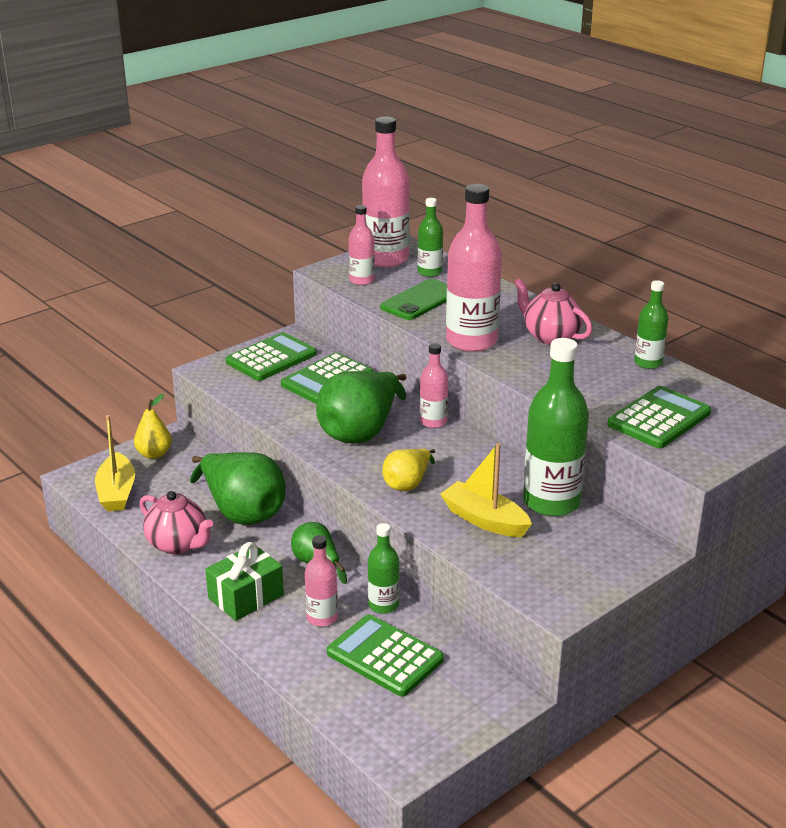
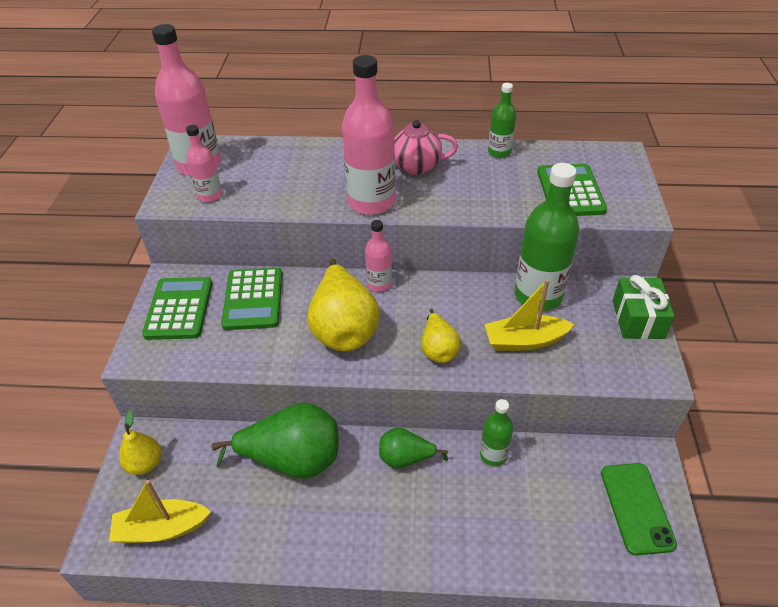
camera: 45 degrees left, 15 degrees up
(117, 492) = (161, 529): yellow boat -> yellow boat turned 135 degrees clockwise
(178, 544) = (284, 534): pink teapot -> none
(246, 597) = (399, 534): green gift -> green gift (638, 319)
(322, 617) = (472, 502): pink bottle -> none
(361, 432) = (343, 328): green pear -> yellow pear
(385, 656) = (551, 496): green calculator -> none
(420, 300) = (282, 188): green phone -> green phone (636, 508)
(429, 272) = (251, 159): green bottle -> none

